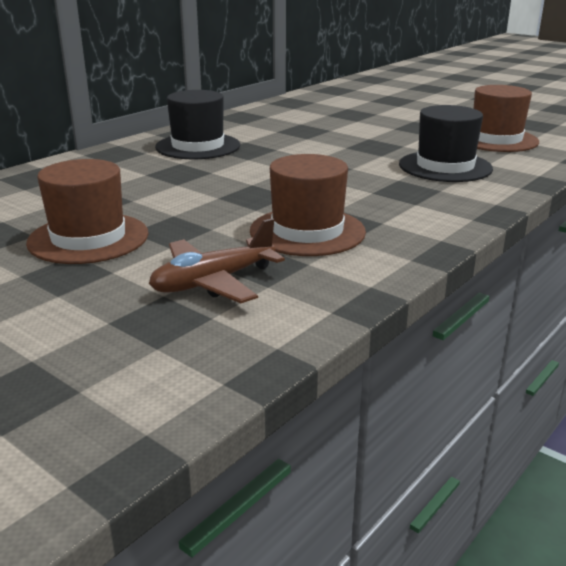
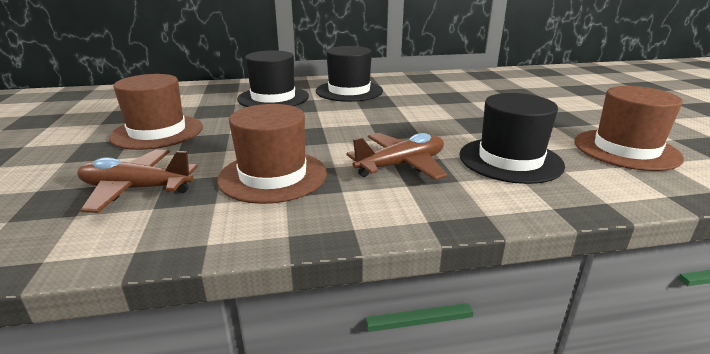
camera: 40 degrees right, 0 degrees up
(131, 172) = (273, 98): none -> black hat
(384, 193) = (401, 165): none -> brown plane

